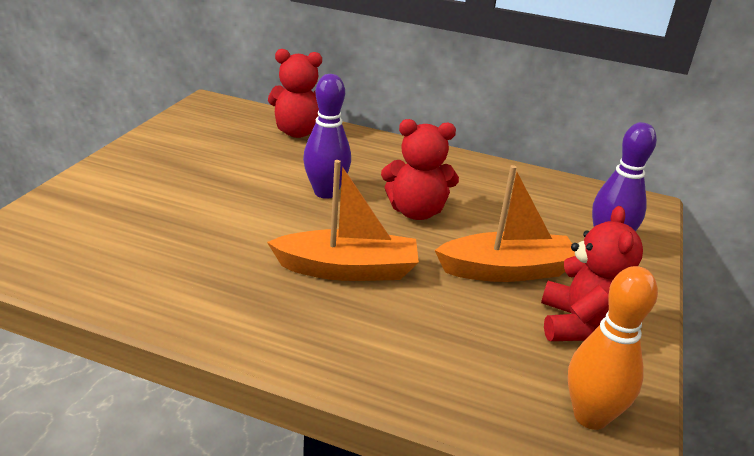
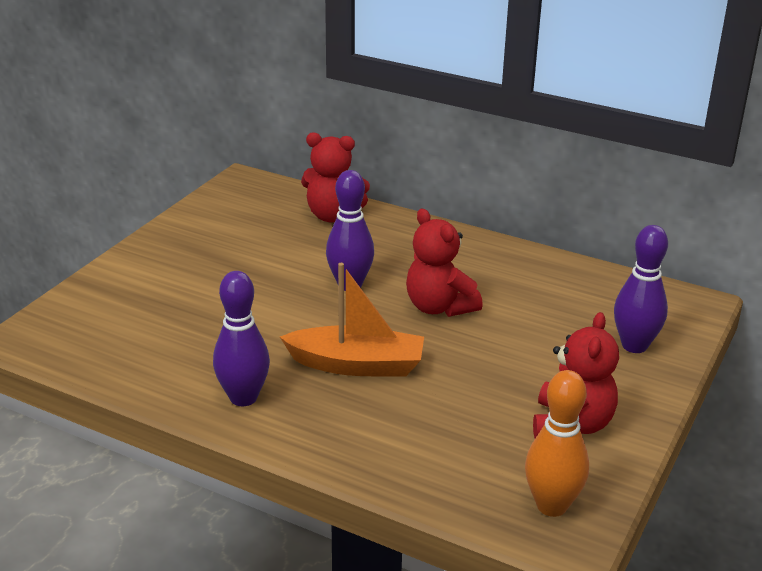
camera: 10 degrees right, 0 degrees up
(232, 308) = (243, 398): none -> purple bowling pin
(416, 212) = (439, 307): red teddy bear -> red teddy bear turned 45 degrees clockwise
(506, 270) = (516, 370): orange boat -> none

